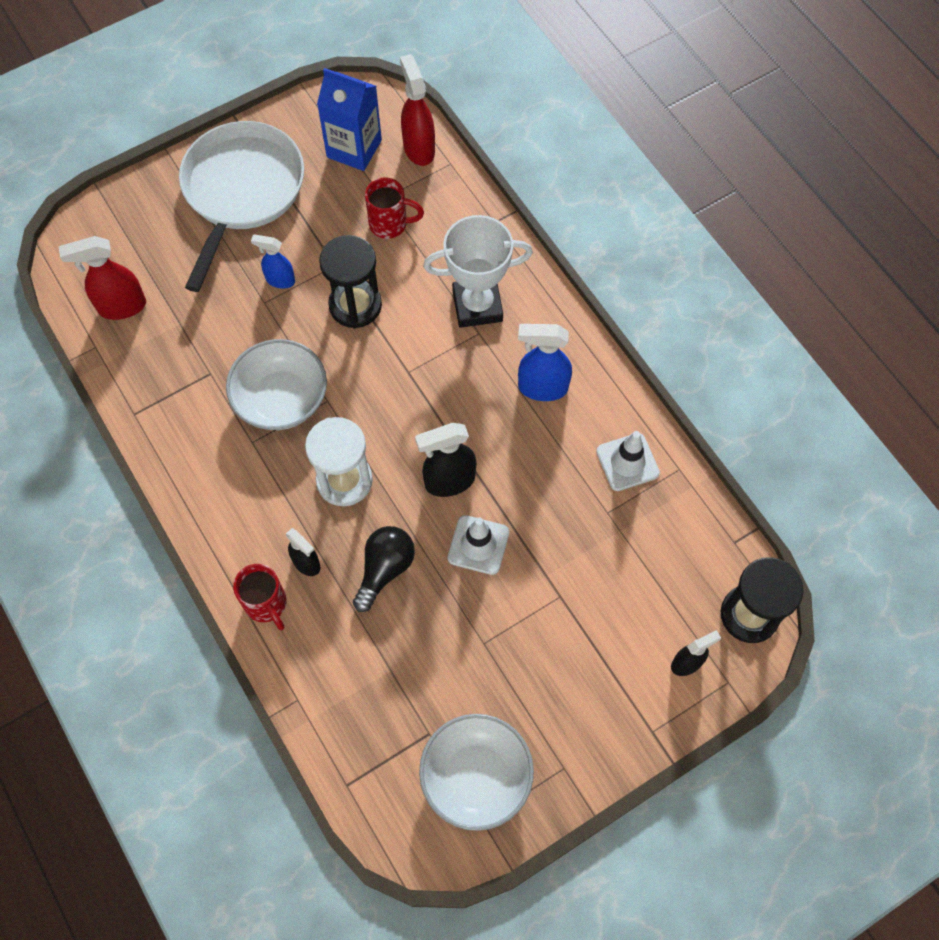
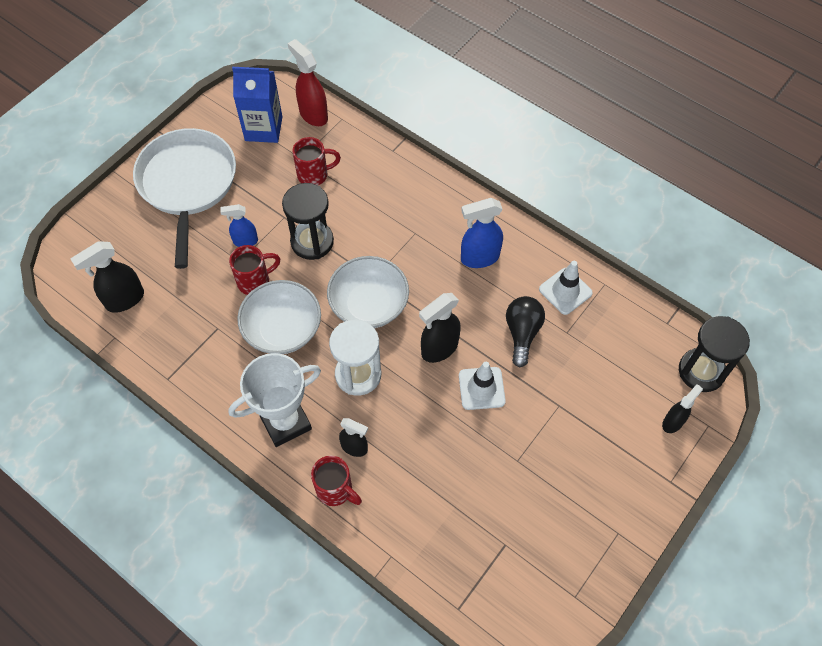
camera: 20 degrees left, 5 degrees down
(121, 307) = (124, 300): red spray bottle -> black spray bottle
(272, 332) = (255, 281): none -> red mug
(385, 569) = (417, 431): black light bulb -> black light bulb (522, 333)
(476, 776) = (555, 564): white bowl -> white bowl (369, 305)
(477, 306) = (405, 214): white trophy -> white trophy (285, 422)

